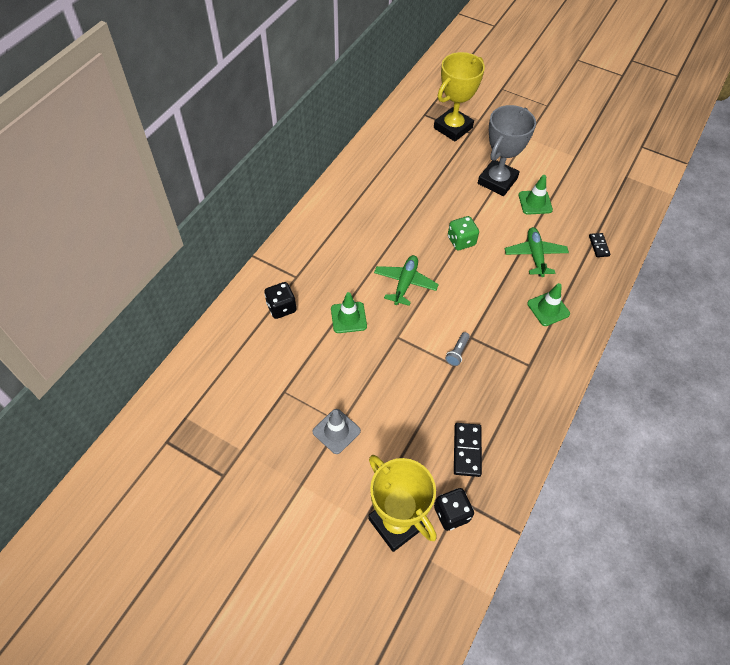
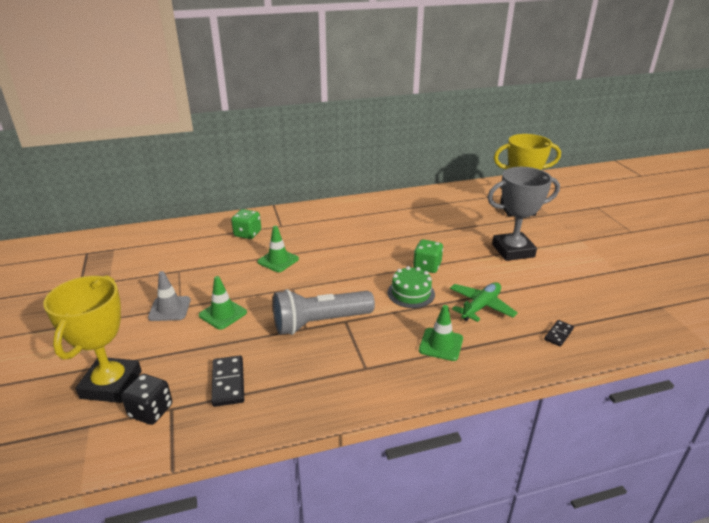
camera: 45 degrees right, 25 degrees down
(281, 307) = (247, 234): black dice -> green dice
(405, 283) = (345, 265): green plane -> none
(457, 352) = (320, 323): grey flashlight -> grey flashlight, size x2.47
(467, 450) = (228, 382): black domino -> black domino turned 60 degrees counterclockwise
(481, 277) = (411, 293): none -> green cake
(535, 202) = (531, 277): green traffic cone -> green traffic cone (223, 314)

